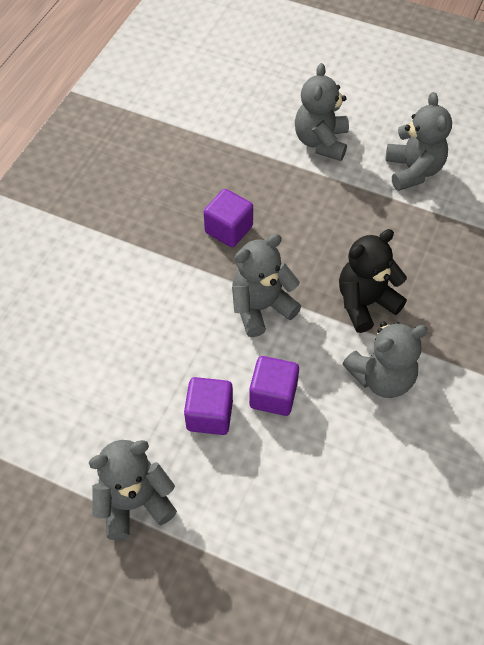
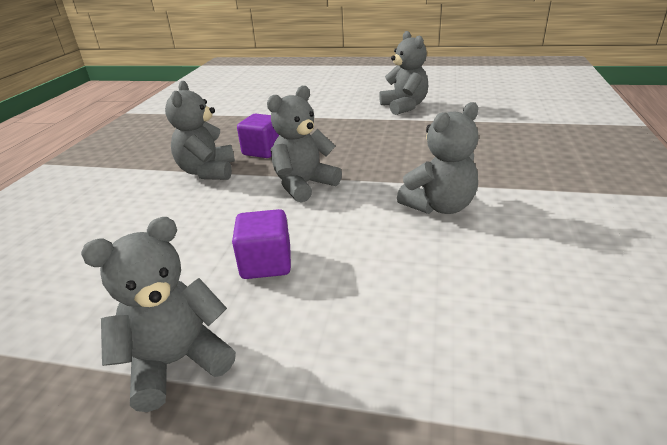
camera: 10 degrees left, 25 degrees down
(273, 395) = (333, 236): purple cube -> none
(321, 142) = (328, 105): grey teddy bear -> grey teddy bear (207, 172)
(365, 303) = (400, 168): black teddy bear -> none

